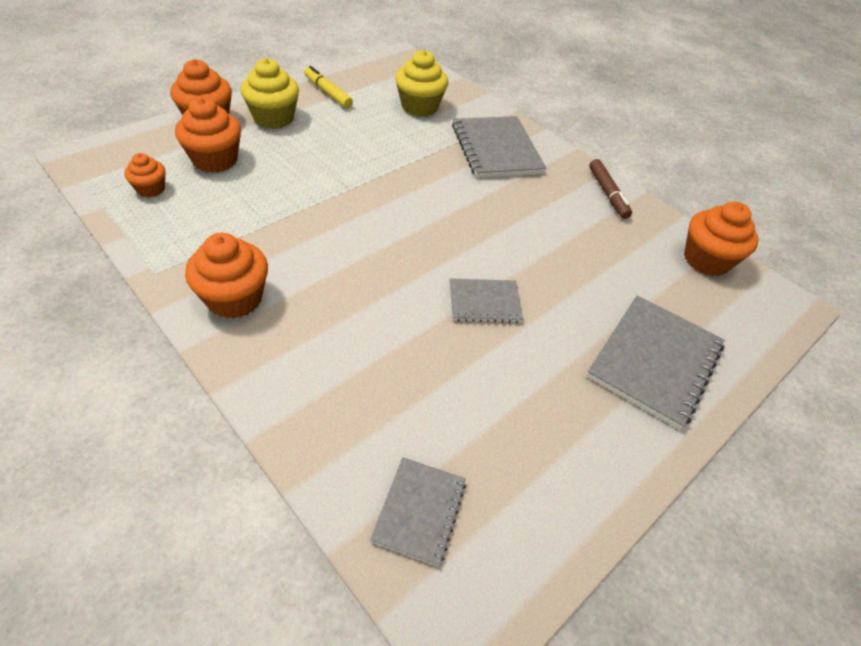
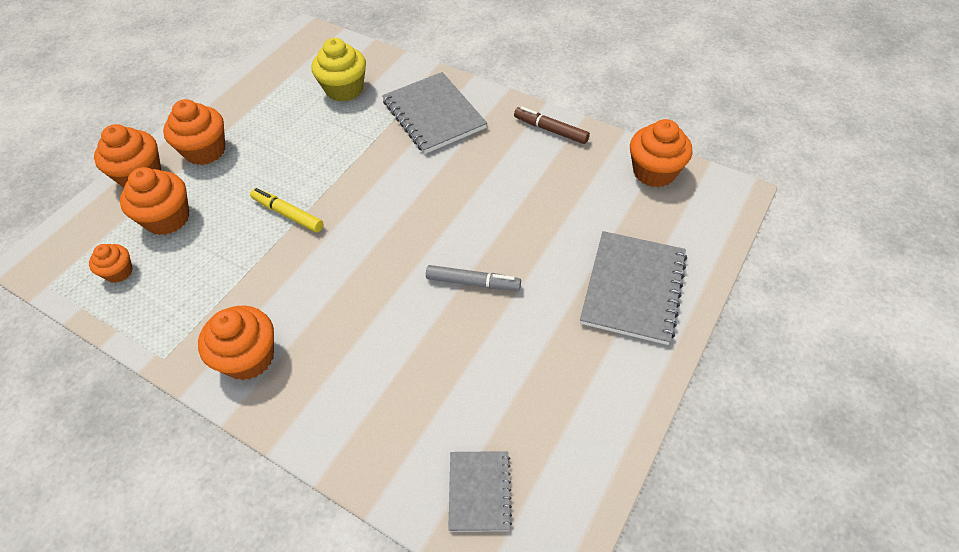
camera: 10 degrees left, 5 degrees up
(273, 118) = (205, 151): yellow cupcake -> orange cupcake
(328, 93) = (247, 103): yellow marker -> yellow marker (288, 214)
(484, 302) = (473, 282): grey notebook -> grey marker
(607, 193) = (550, 130): brown marker -> brown marker turned 150 degrees clockwise

